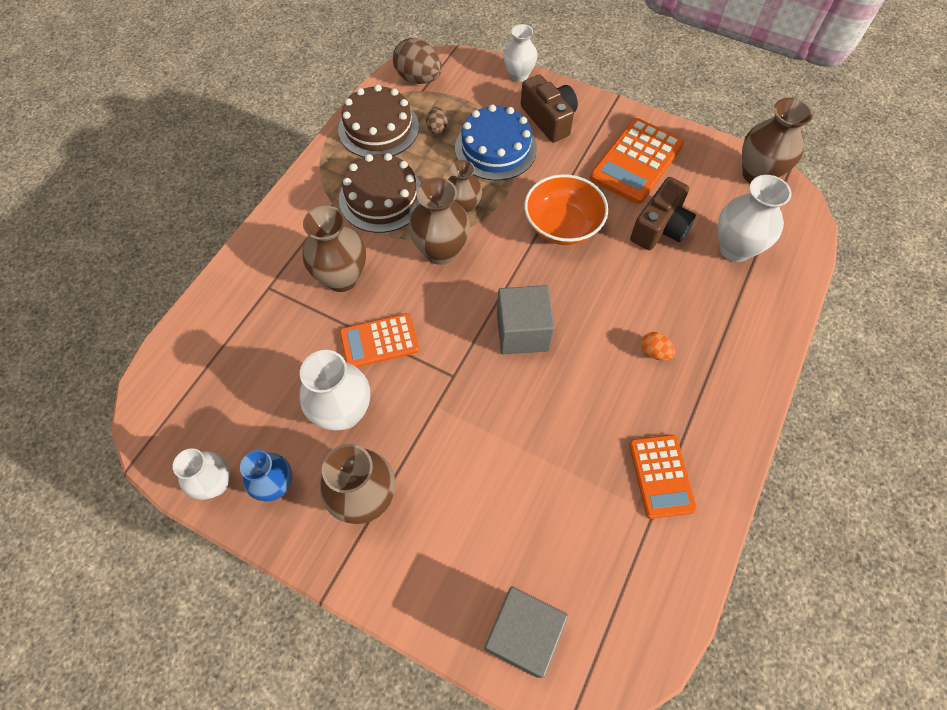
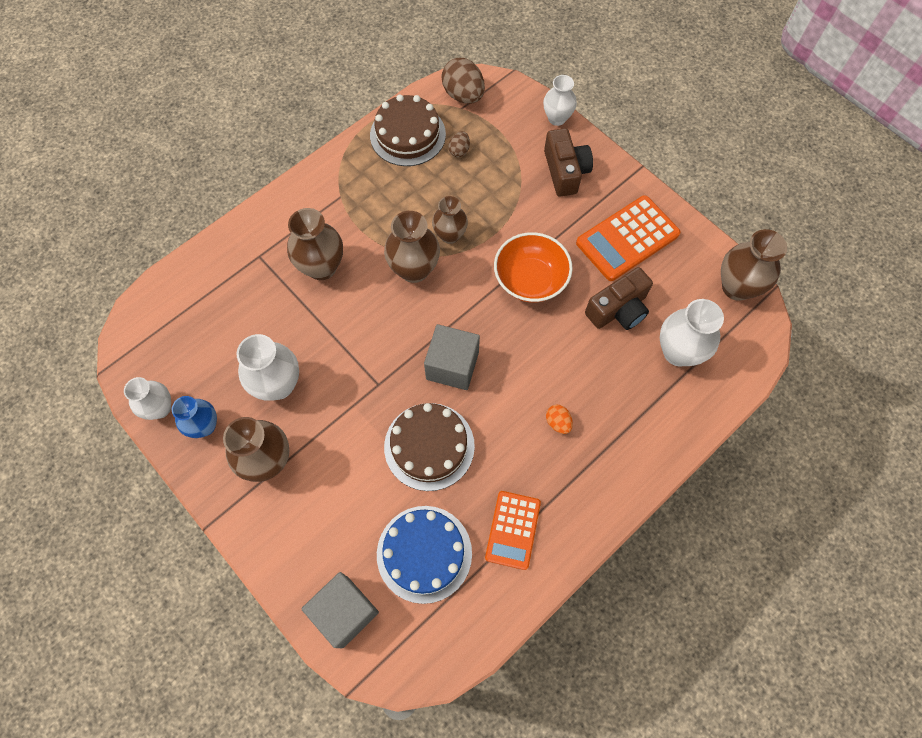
camera: 20 degrees right, 5 degrees up
(379, 341) = (330, 334): orange calculator -> none
(382, 198) = (384, 203): brown cake -> brown cake (429, 446)
(495, 148) = (503, 186): blue cake -> blue cake (424, 553)

